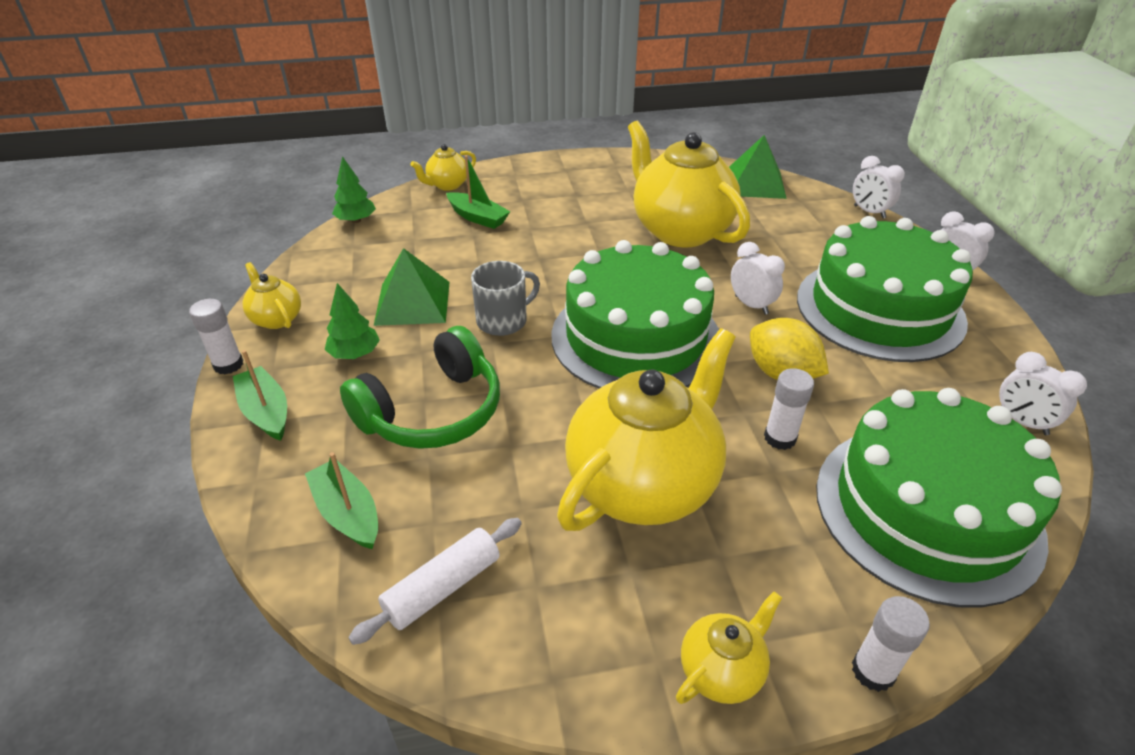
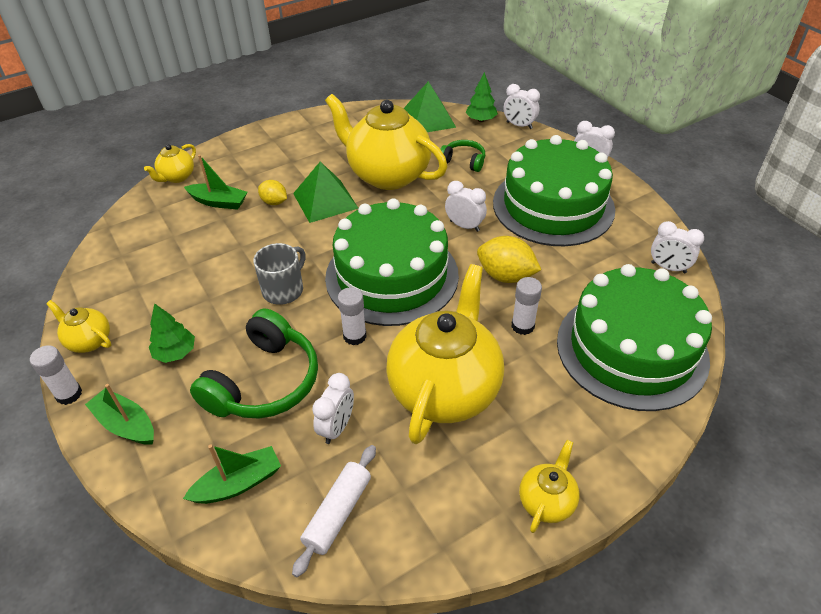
camera: 20 degrees left, 5 degrees up
(347, 513) = (238, 483): green boat -> green boat turned 120 degrees clockwise
(356, 220) = (112, 231): green tree -> green tree (481, 120)
(412, 303) = (201, 294): green pyramid -> green pyramid (325, 200)
(490, 487) = (337, 427): none -> white clock
(537, 230) = (274, 202): none -> yellow lemon
(780, 236) = (463, 161): none -> green headphones
(873, 671) = (635, 468): white glue stick -> white glue stick (354, 336)

